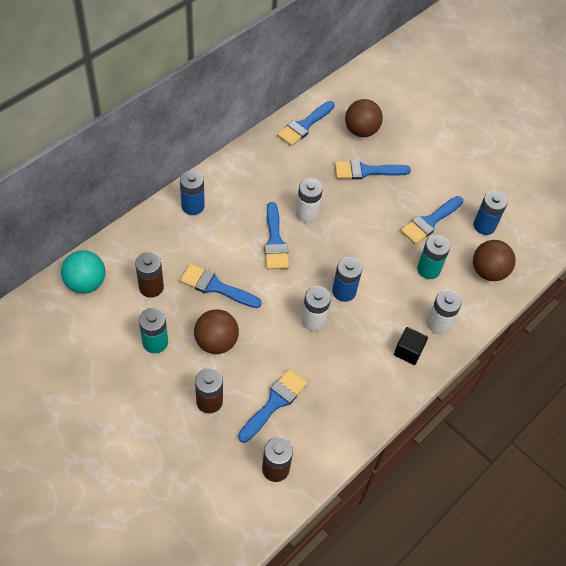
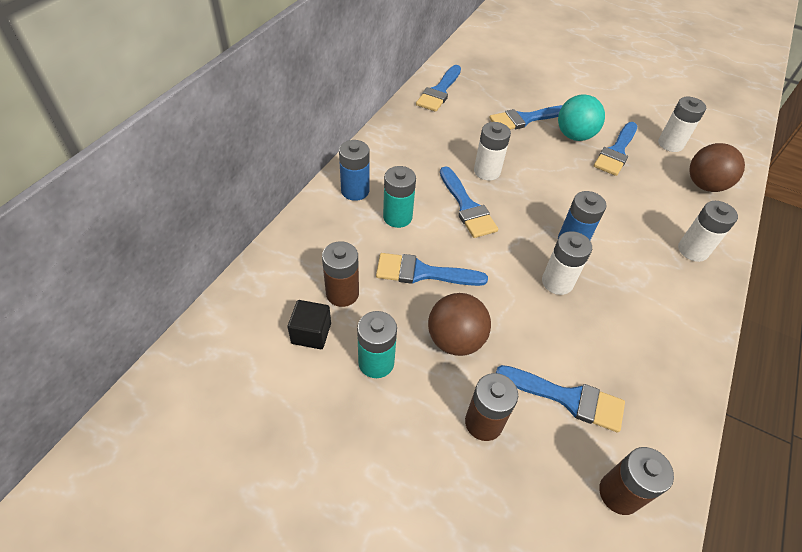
camera: 15 degrees left, 5 degrees down
(86, 283) = (253, 310): turquoise ball -> turquoise ball (574, 136)
(274, 402) = (567, 398): blue brush -> blue brush turned 90 degrees clockwise
(361, 131) = (498, 85): brown ball -> none
(408, 351) = (681, 289): black cube -> black cube (311, 333)
(428, 269) = (645, 197): turquoise battery -> turquoise battery (397, 217)
(484, 226) = (670, 144): blue battery -> white battery

